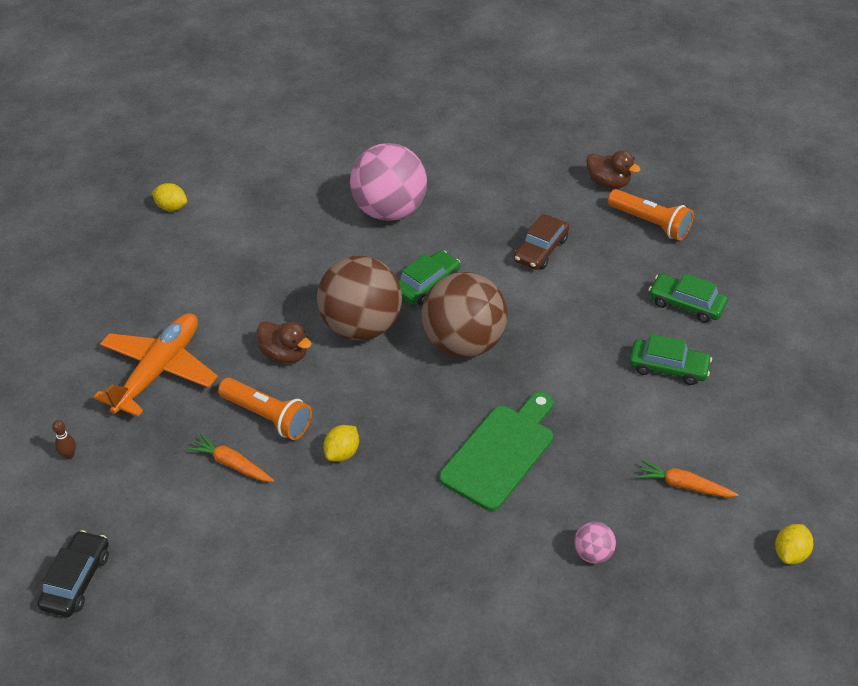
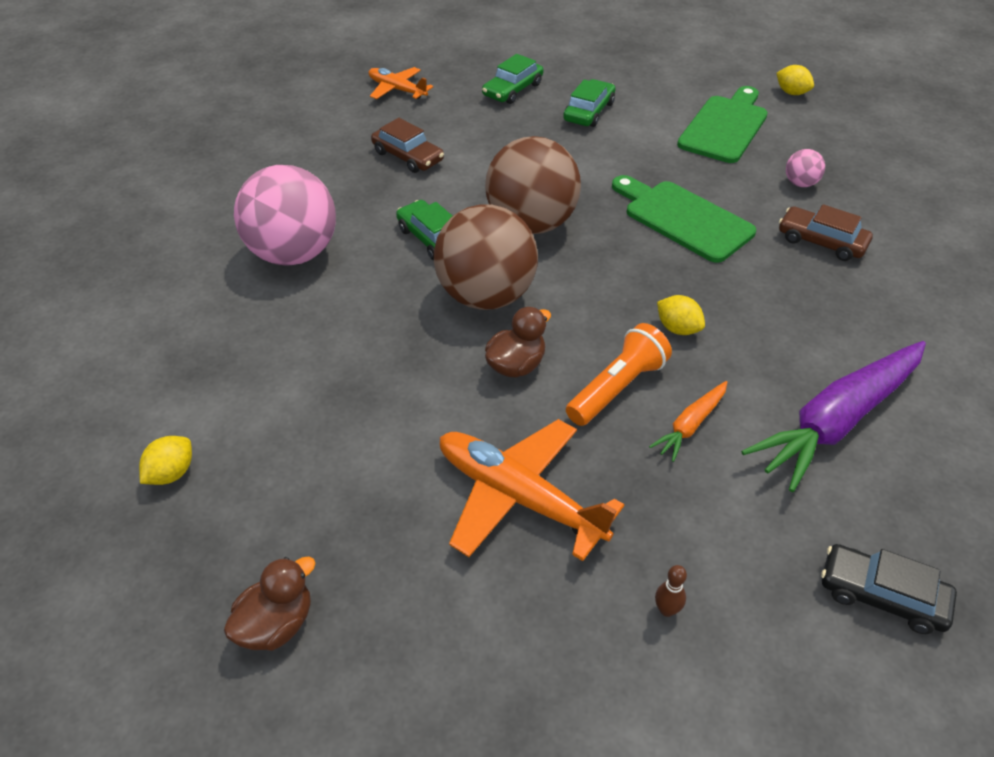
camera: 80 degrees left, 0 degrees up
(245, 564) = (837, 421): none -> purple carrot
(492, 567) = (821, 241): none -> brown car
(608, 183) = (326, 102): brown duck -> brown duck (276, 624)
(650, 223) = (397, 90): orange flashlight -> orange plane
(684, 485) = (724, 127): orange carrot -> green cutting board

